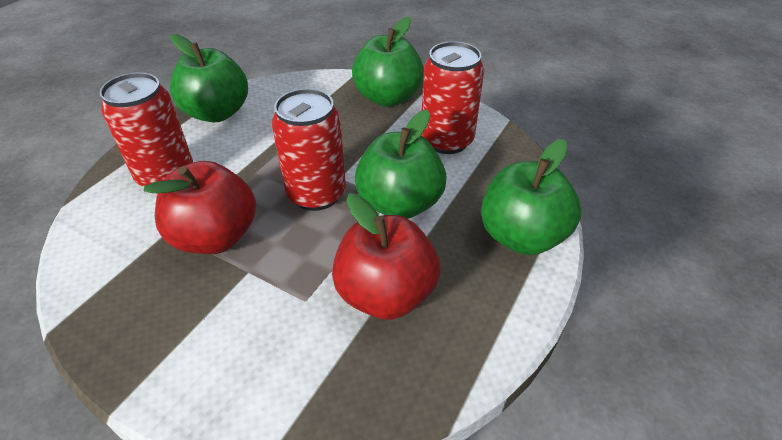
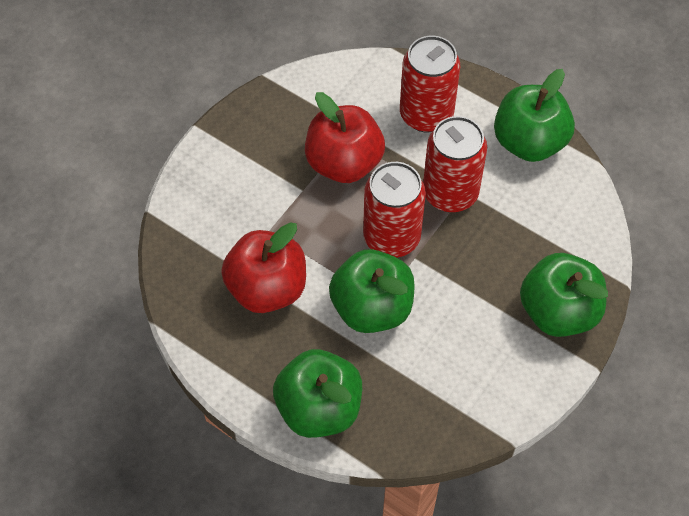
camera: 95 degrees right, 15 degrees up
(446, 141) = (470, 364): red can -> red can (450, 193)

